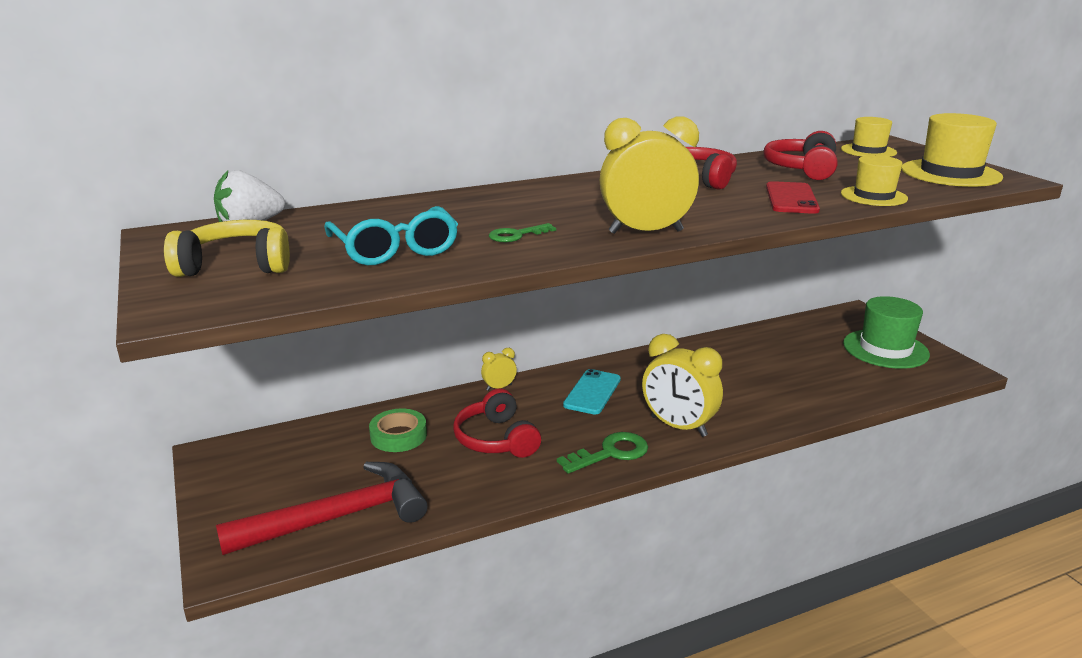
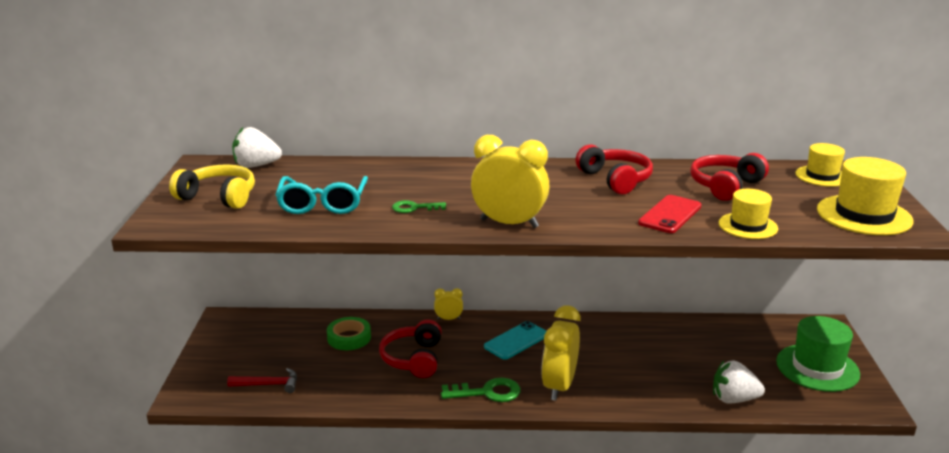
camera: 25 degrees right, 0 degrees up
(337, 518) = (268, 384): red hammer -> red hammer, size x0.49
(678, 426) = (559, 386): yellow clock -> yellow clock turned 45 degrees clockwise
(847, 395) = (733, 399): none -> white strawberry

